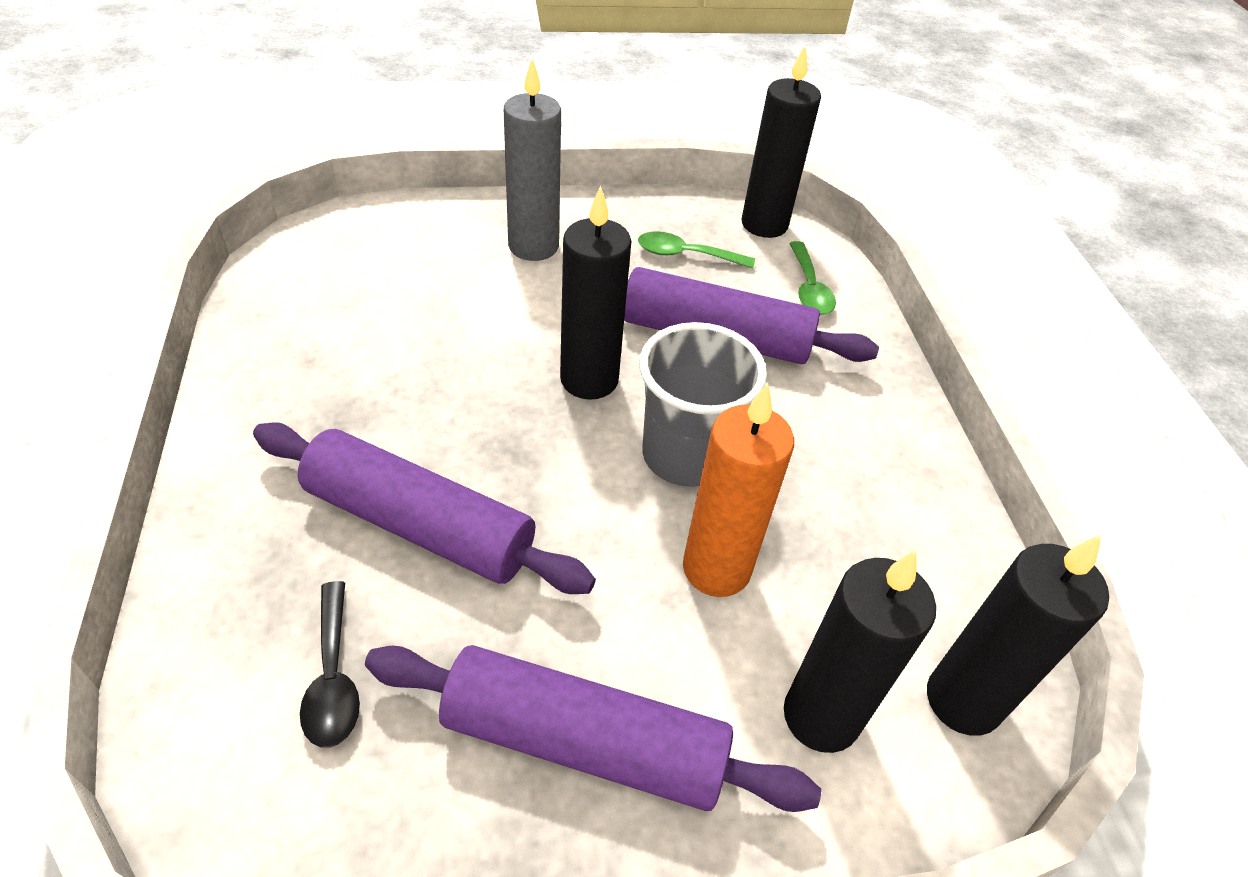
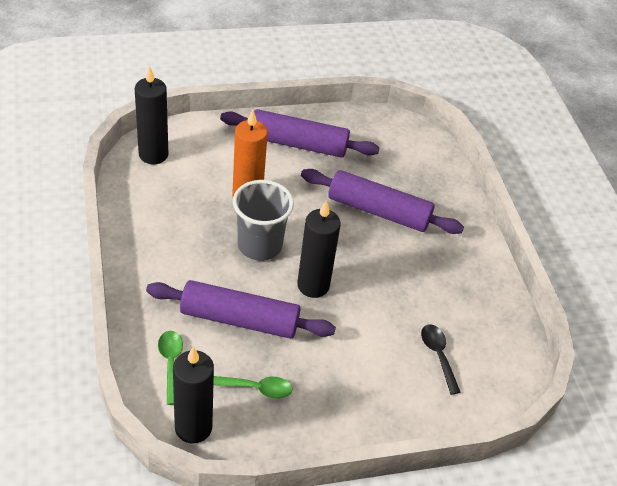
camera: 175 degrees right, 0 degrees up
(333, 677) = (391, 160): black spoon -> black spoon (438, 355)
(533, 246) = (364, 387): grey candle -> none
(821, 716) = (211, 150): black candle -> none

